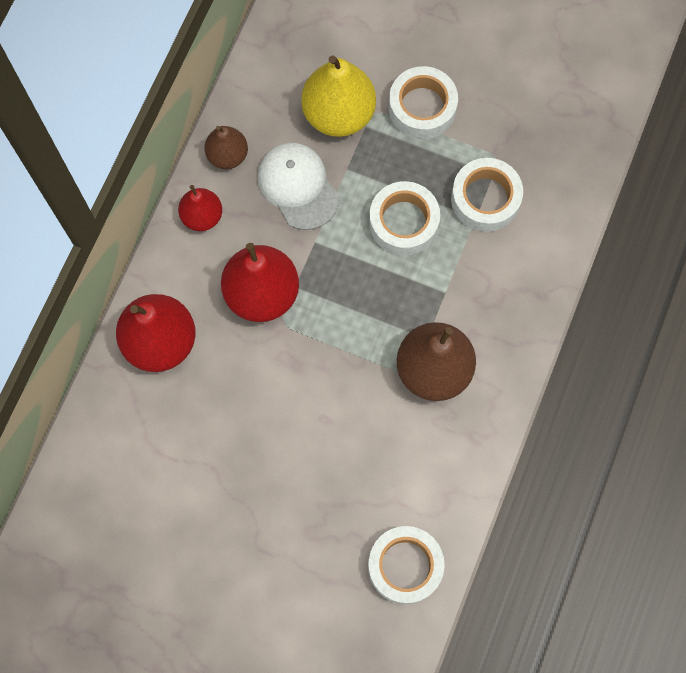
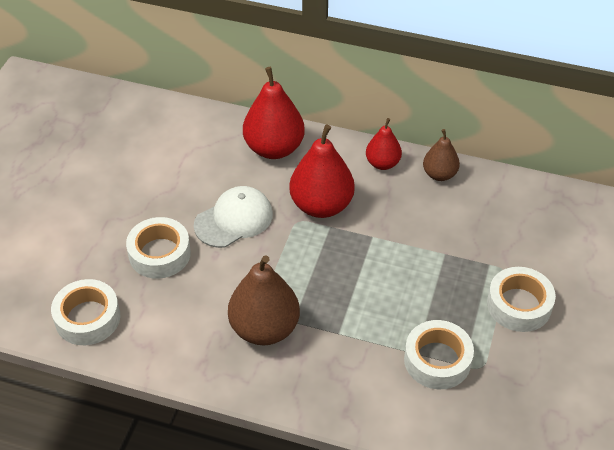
camera: 85 degrees right, 25 degrees down
(298, 186) = (421, 221): white cap -> white cap (234, 219)
(338, 114) = (496, 244): yellow pear -> none
(403, 222) = (401, 298): white tape -> white tape (159, 254)

